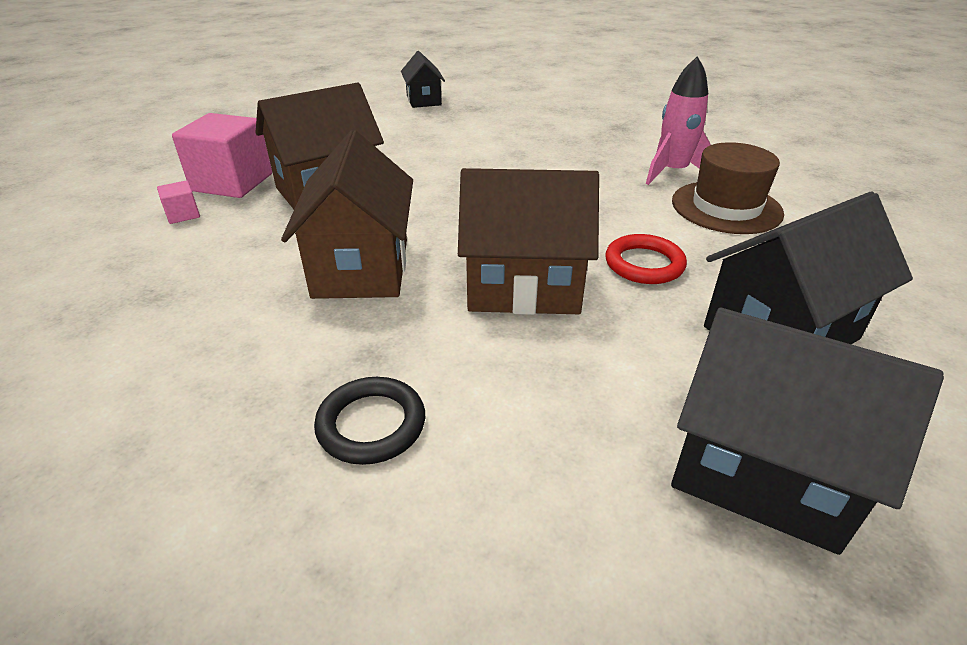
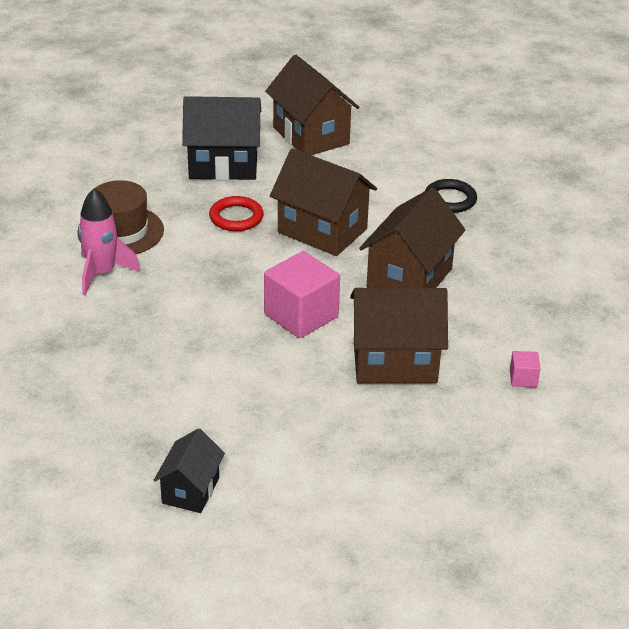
camera: 150 degrees left, 0 degrees up
(232, 182) = (474, 407): pink cube -> pink cube (301, 315)
(761, 473) = (311, 136): black house -> brown house

